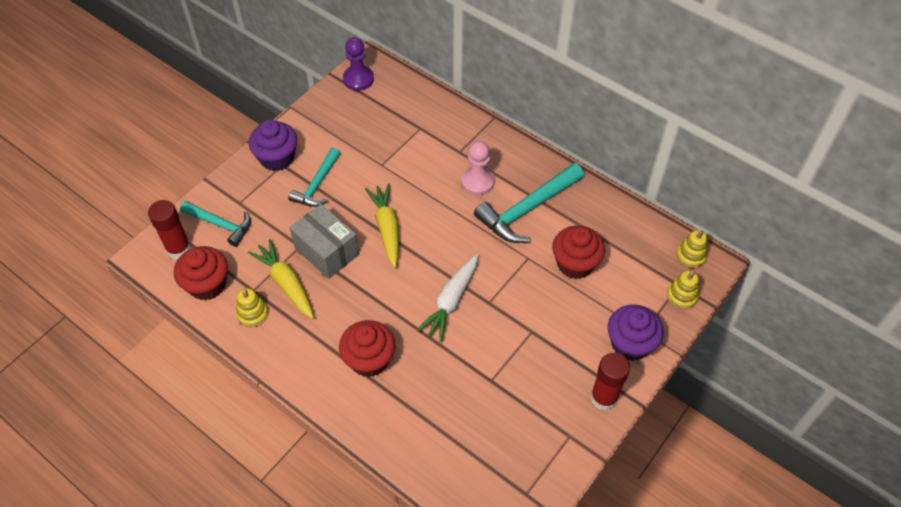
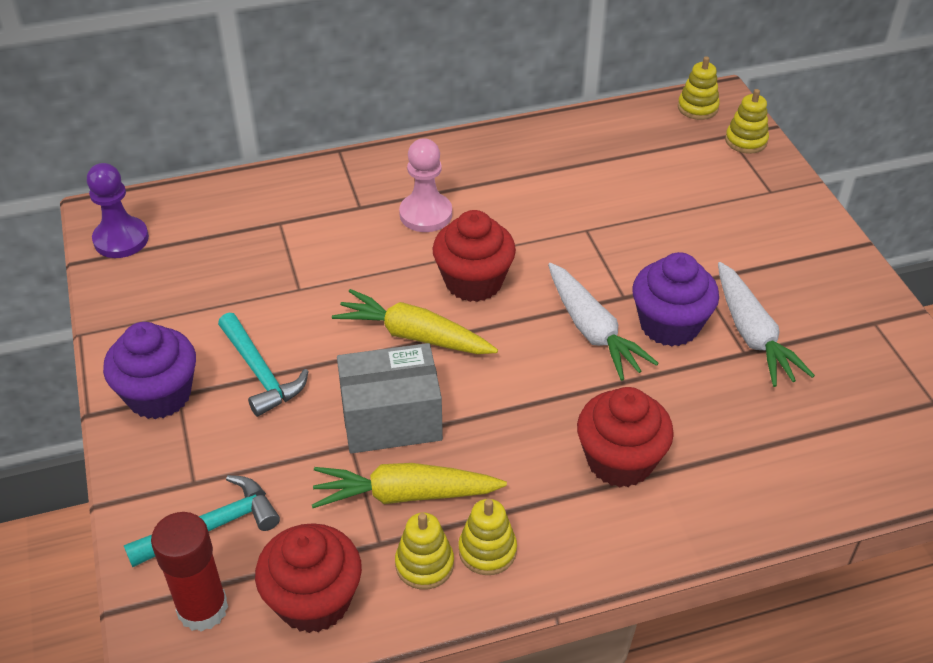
camera: 55 degrees left, 10 degrees down
(276, 334) = (487, 550): none -> yellow stacking toy
(509, 377) = (752, 334): none -> white carrot
(527, 210) = (513, 194): turquoise hammer -> none
(575, 264) = (631, 196): red cupcake -> red cupcake (473, 282)
(604, 398) = (839, 267): red glue stick -> none
(630, 343) = (780, 210): purple cupcake -> purple cupcake (669, 325)

